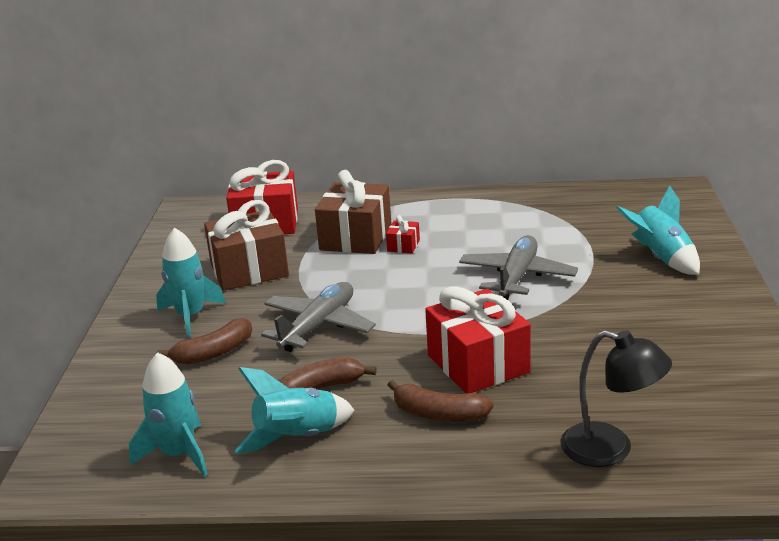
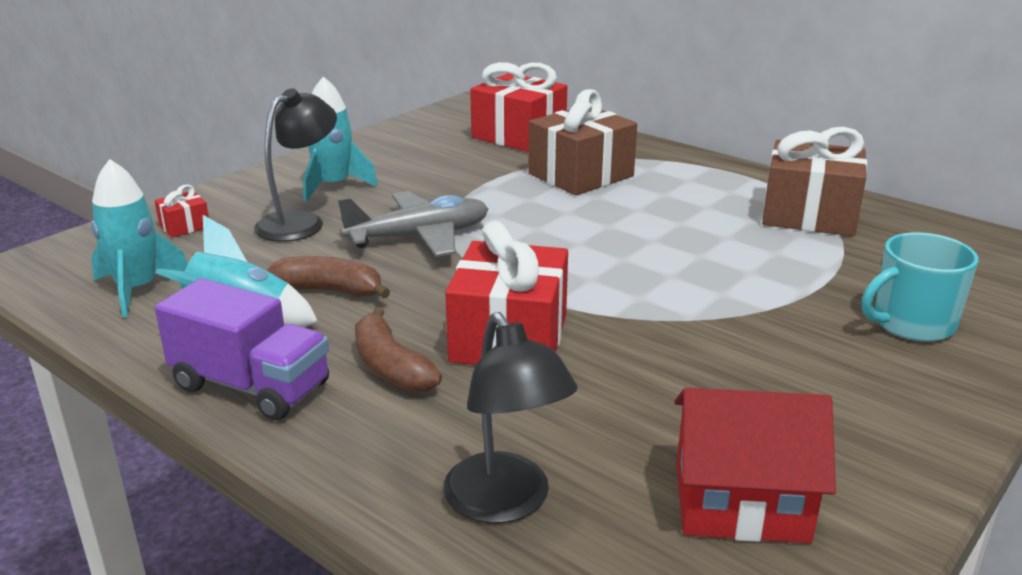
camera: 35 degrees right, 0 degrees up
(213, 353) = (300, 222): brown banana -> black lamp
(249, 270) = (441, 168): brown gift -> brown gift (809, 215)
(375, 469) = (251, 386): none -> purple truck
(403, 246) = (615, 198): red gift -> red gift (184, 226)
(517, 277) = (690, 273): grey plane -> none
(661, 258) = (911, 324): turquoise rocket -> turquoise mug
(708, 389) = (740, 503): none -> red house

